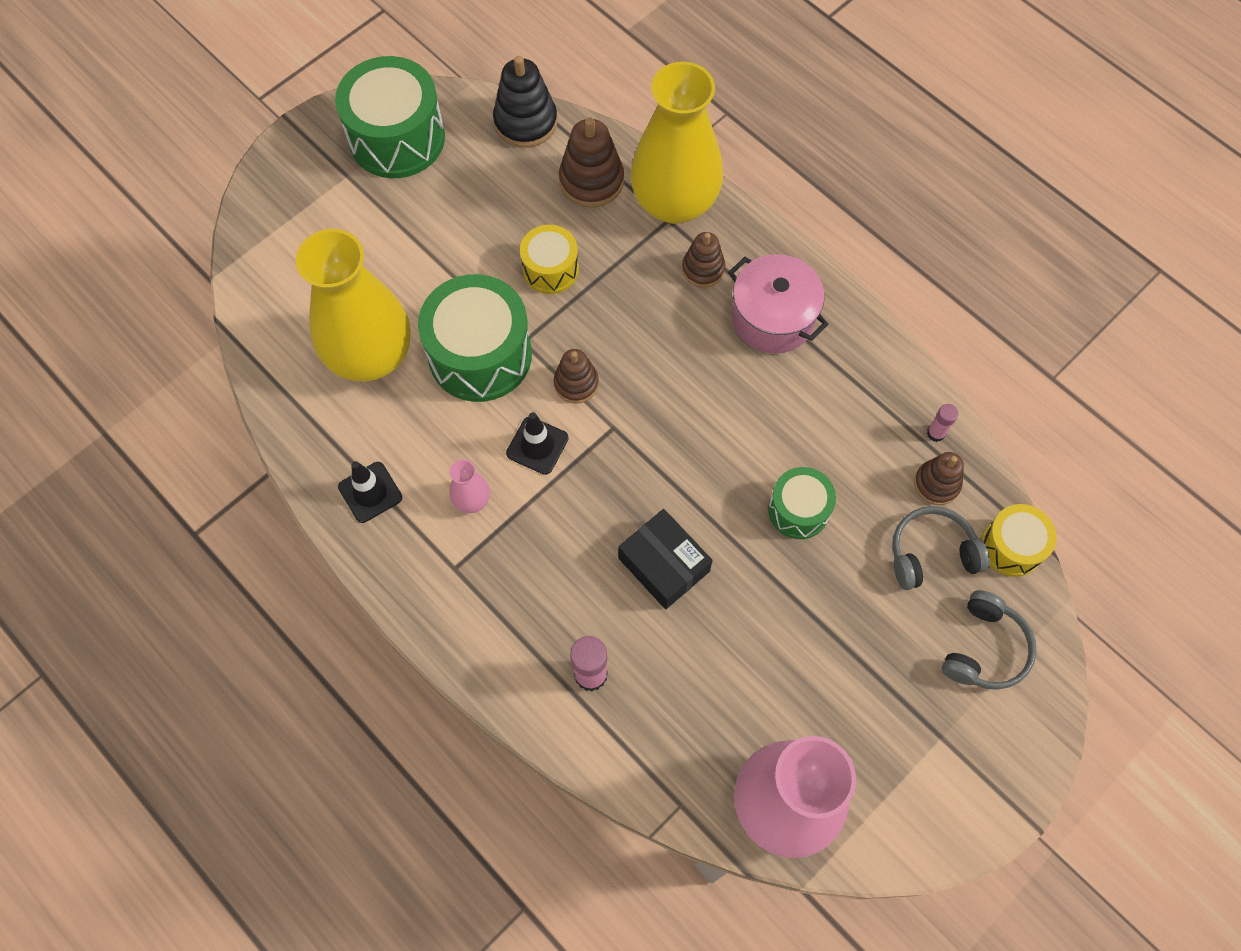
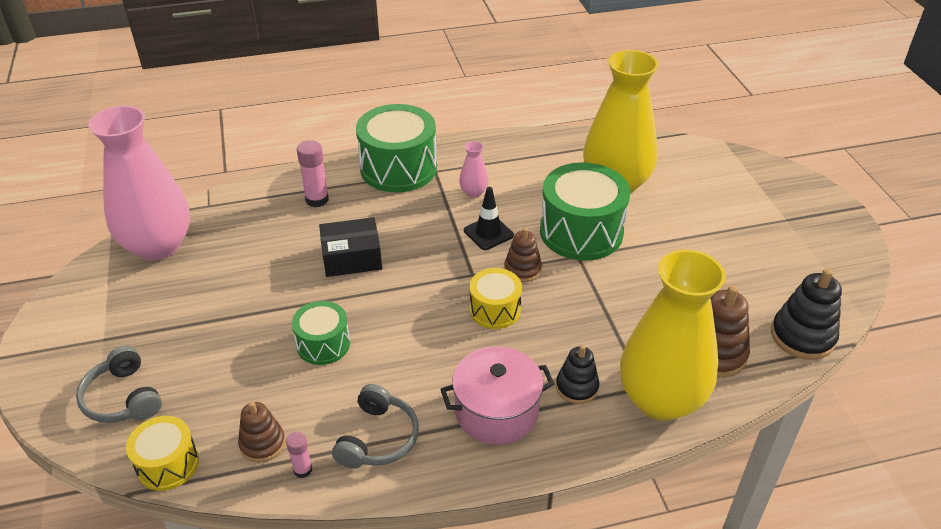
camera: 120 degrees right, 25 degrees down
(370, 492) = (513, 155): black traffic cone -> none
(397, 138) = (815, 255): green drum -> green drum (398, 168)
(550, 269) = (634, 294): yellow drum -> yellow drum (495, 310)
(703, 269) = (577, 387): brown stacking toy -> black stacking toy
(931, 553) = (216, 406): grey headphones -> grey headphones (378, 438)

